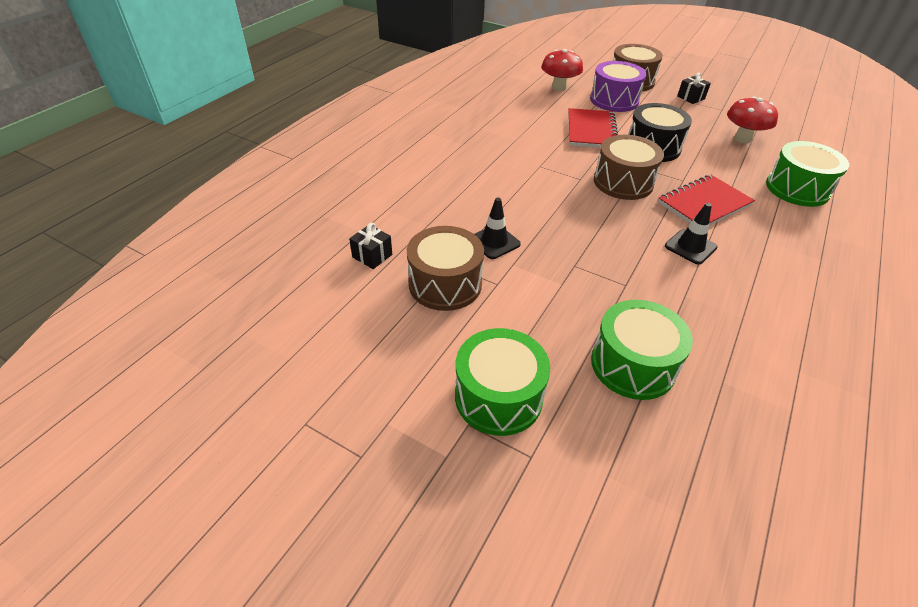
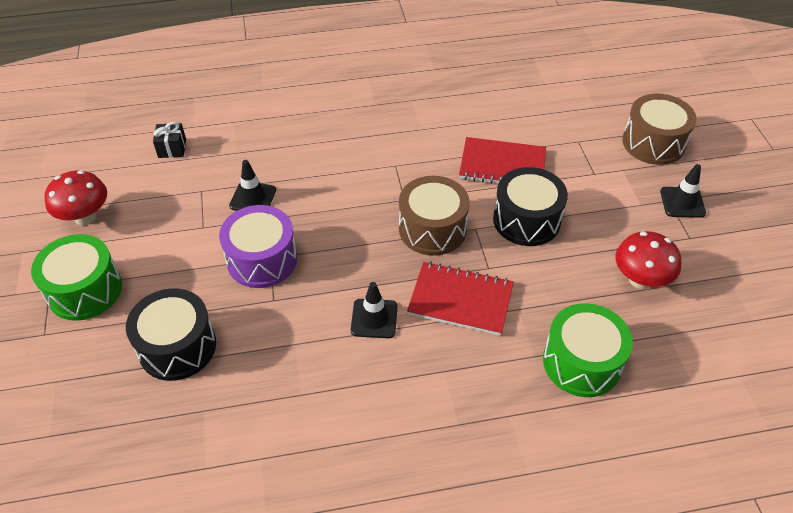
camera: 50 degrees right, 5 degrees up
(445, 284) = (176, 201): brown drum -> none
(559, 87) = (560, 103): red mushroom -> red mushroom (85, 217)
(591, 131) = (502, 165): red notebook -> red notebook turned 45 degrees clockwise
(614, 100) = (589, 151): purple drum -> purple drum (262, 260)
(633, 365) = (177, 347): green drum -> black drum
(691, 97) = (682, 202): black gift -> black traffic cone

